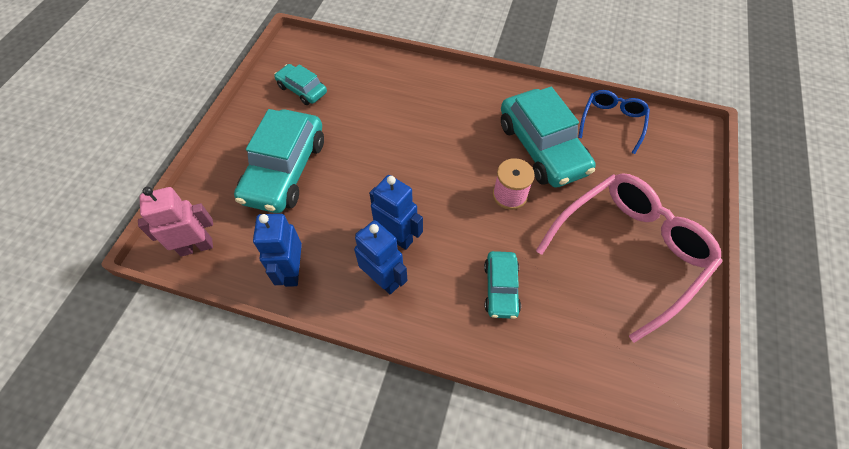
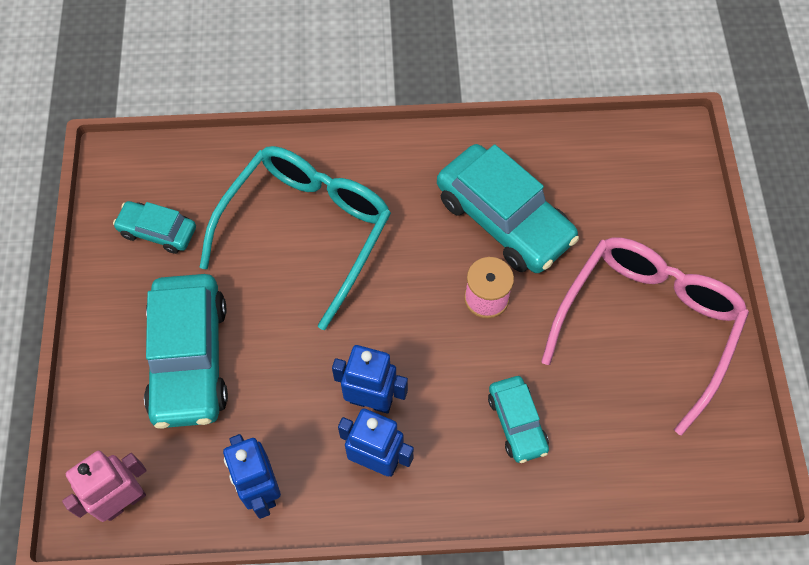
camera: 20 degrees left, 5 degrees up
(399, 116) = (306, 231): none -> turquoise glasses
(612, 122) = (577, 155): blue glasses -> none

